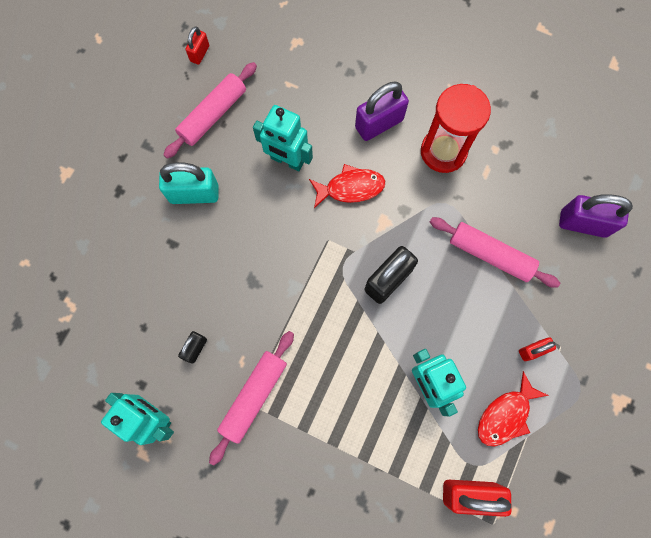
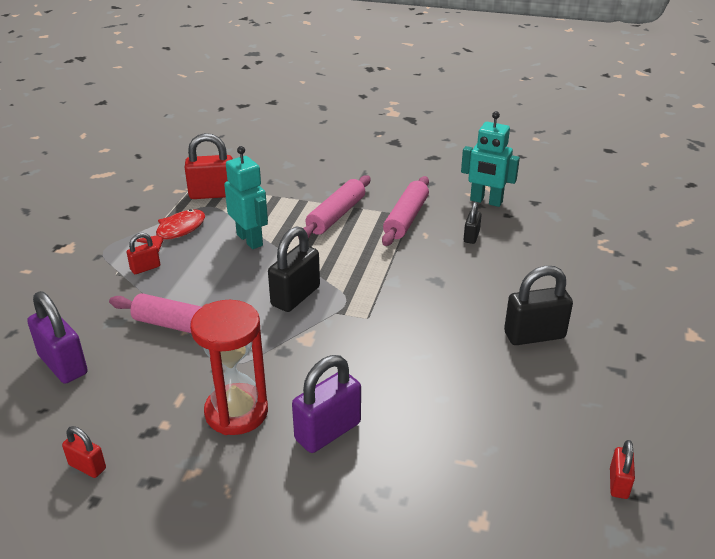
camera: 170 degrees right, 40 degrees down
(194, 194) = (534, 335): turquoise padlock -> black padlock
(213, 115) = (555, 411): pink rolling pin -> pink rolling pin (336, 215)
(287, 160) = (438, 378): turquoise robot -> none
(350, 188) = (352, 362): red fish -> none
(544, 121) = (87, 466): none -> red padlock
(583, 223) = (63, 365): purple padlock -> purple padlock turned 45 degrees clockwise

